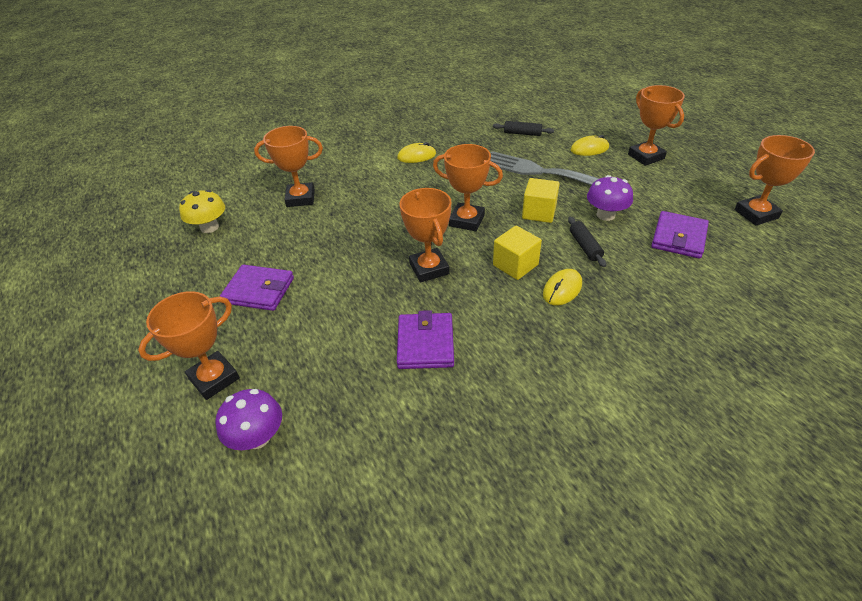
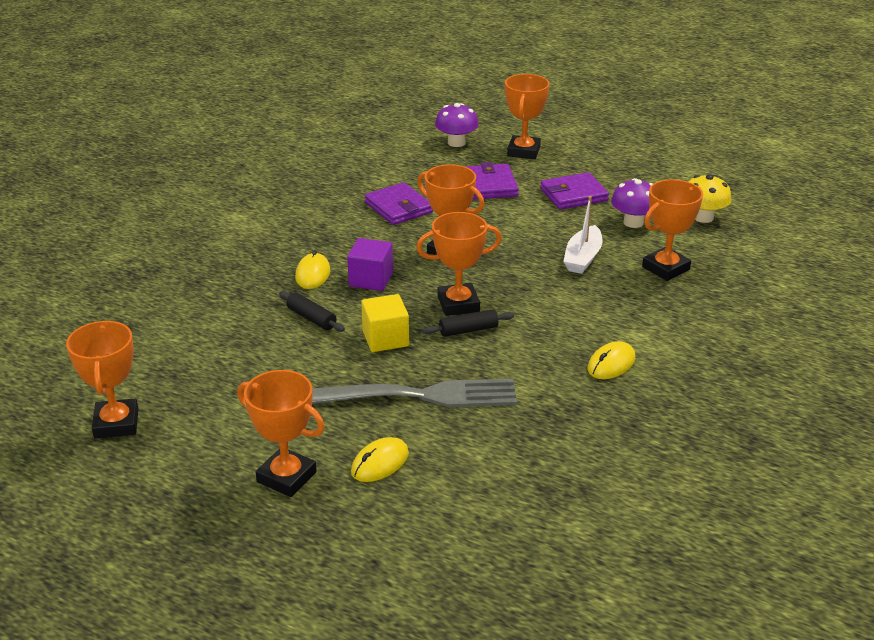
camera: 145 degrees right, 10 degrees down
(340, 225) = (583, 258): none -> white boat
(515, 265) = (371, 279): yellow cube -> purple cube
(522, 133) = (504, 459): black rolling pin -> black rolling pin (468, 330)
(605, 215) = (305, 361): purple mushroom -> purple mushroom (633, 222)
(678, 237) = (211, 360): purple wallet -> purple wallet (490, 185)
(756, 214) = (116, 423): orange trophy -> orange trophy turned 45 degrees counterclockwise

